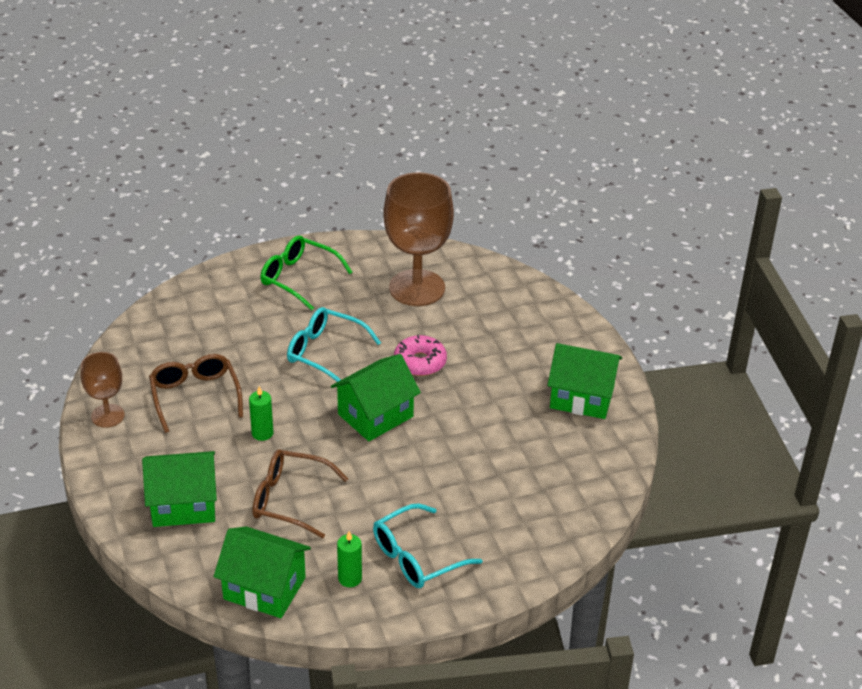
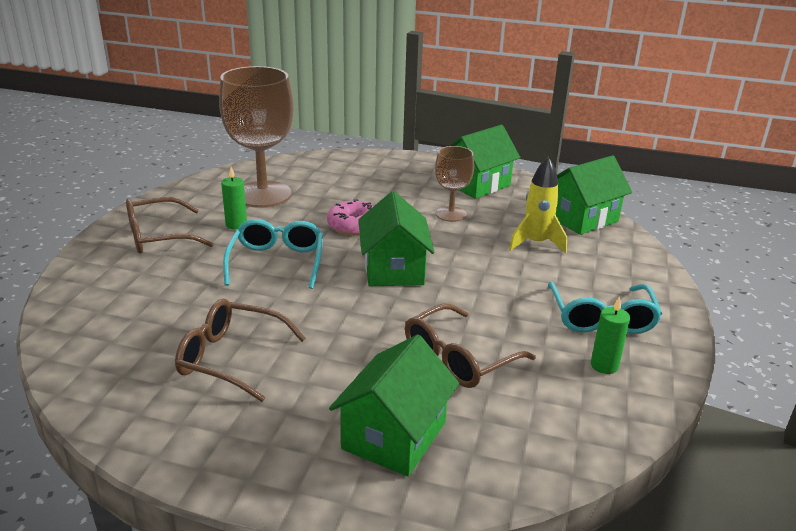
camera: 55 degrees left, 10 degrees down
(107, 416) = (172, 437): brown goblet -> brown goblet (451, 214)
(262, 433) = (342, 337): green candle -> green candle (236, 225)
(264, 588) = (580, 427): green house -> green house (582, 218)
(298, 278) = (158, 237): green glasses -> brown glasses
(324, 352) = (277, 262): turquoise glasses -> turquoise glasses turned 120 degrees clockwise
(504, 477) = (536, 243): none -> yellow rocket

